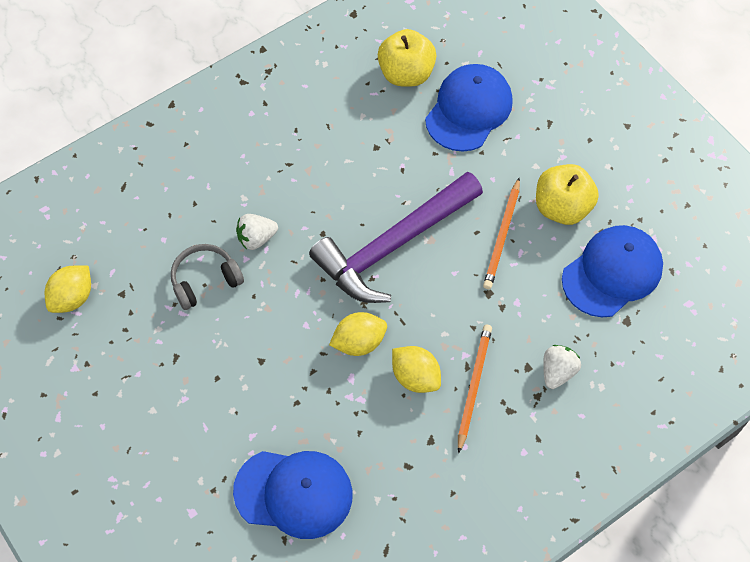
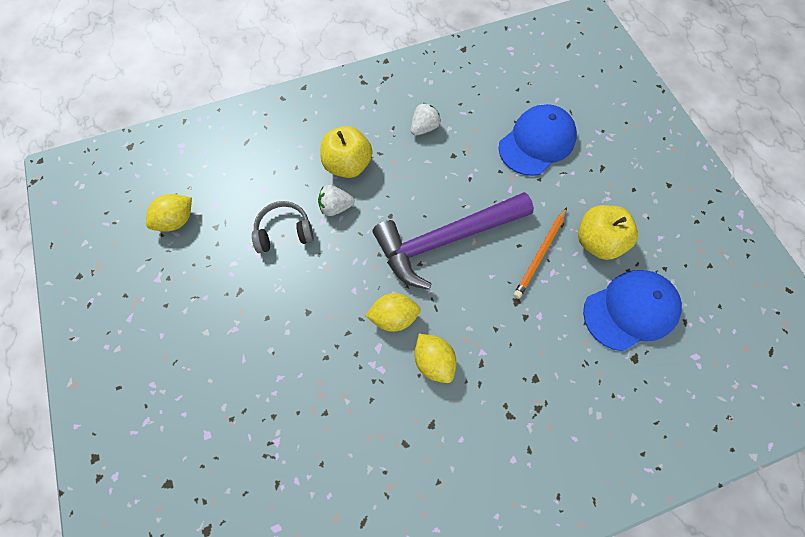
camera: 15 degrees right, 5 degrees up
(294, 493) = (298, 442): blue cap -> none
(406, 74) = (493, 103): yellow apple -> yellow apple (348, 165)
(473, 386) = (482, 384): orange pencil -> none
(557, 372) = (561, 390): white strawberry -> white strawberry (424, 128)

